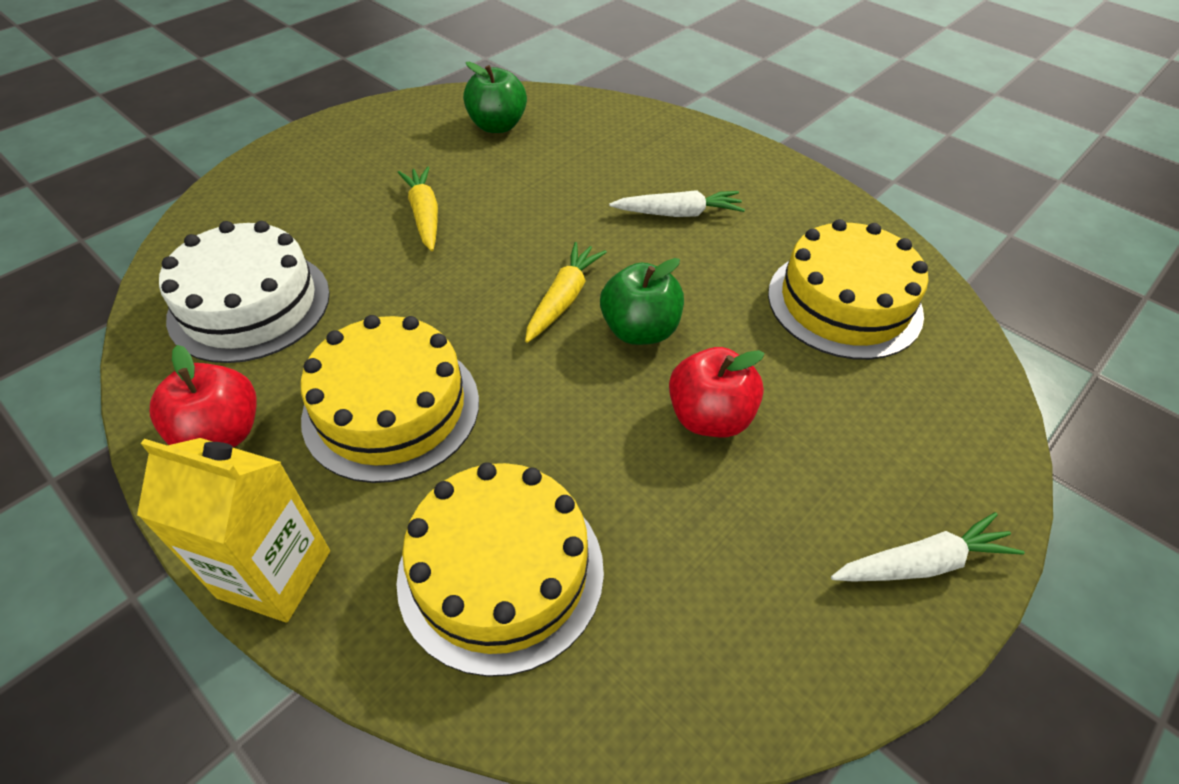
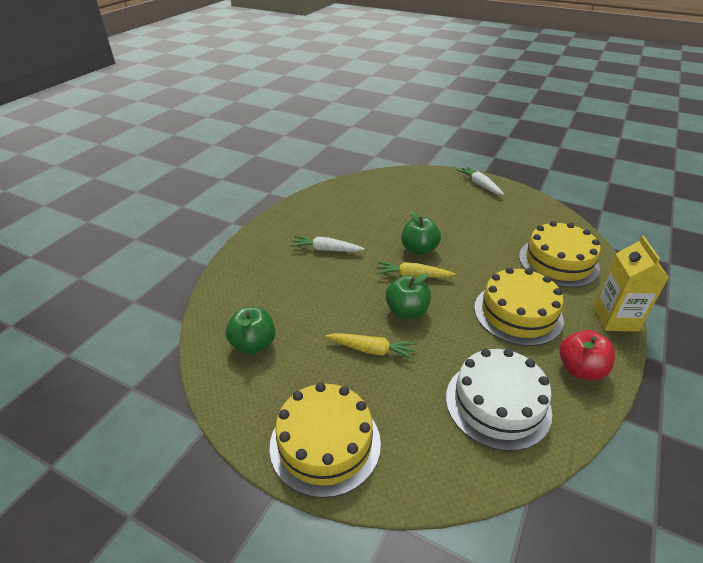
camera: 105 degrees left, 10 degrees down
(424, 215) = (372, 350): yellow carrot -> yellow carrot turned 135 degrees counterclockwise
(479, 267) = (407, 311): none -> green apple
(679, 213) = (326, 249): white carrot -> white carrot turned 60 degrees counterclockwise
(709, 417) = (454, 226): red apple -> none
(844, 303) = (369, 201): yellow cake -> yellow cake (325, 443)

